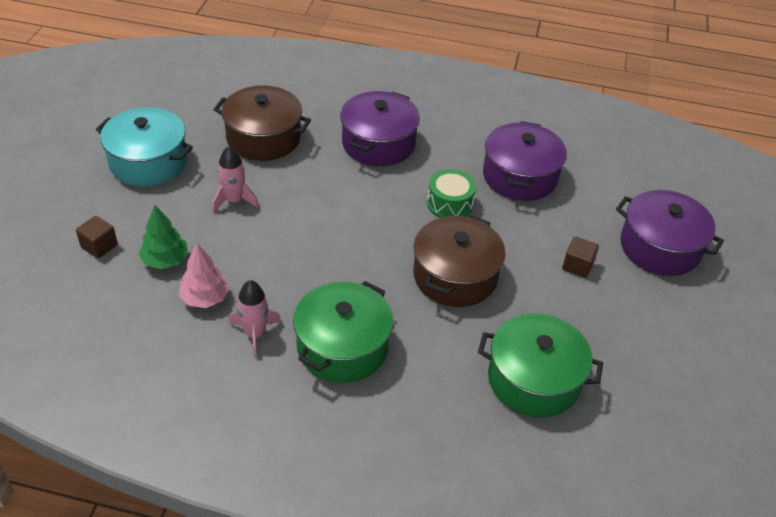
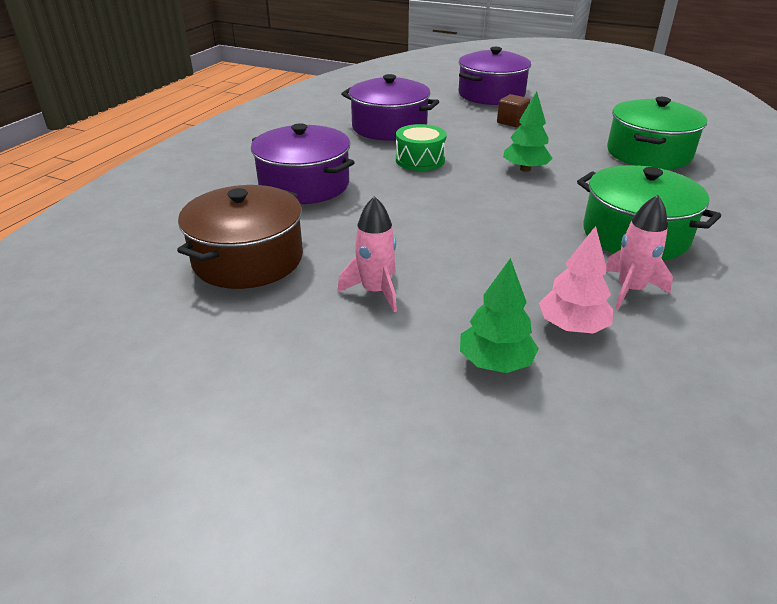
camera: 75 degrees left, 10 degrees down
(99, 246) = (455, 443): brown cube -> none
(148, 162) = (245, 375): turquoise pot -> none
(455, 276) = (525, 169): brown pot -> green tree

